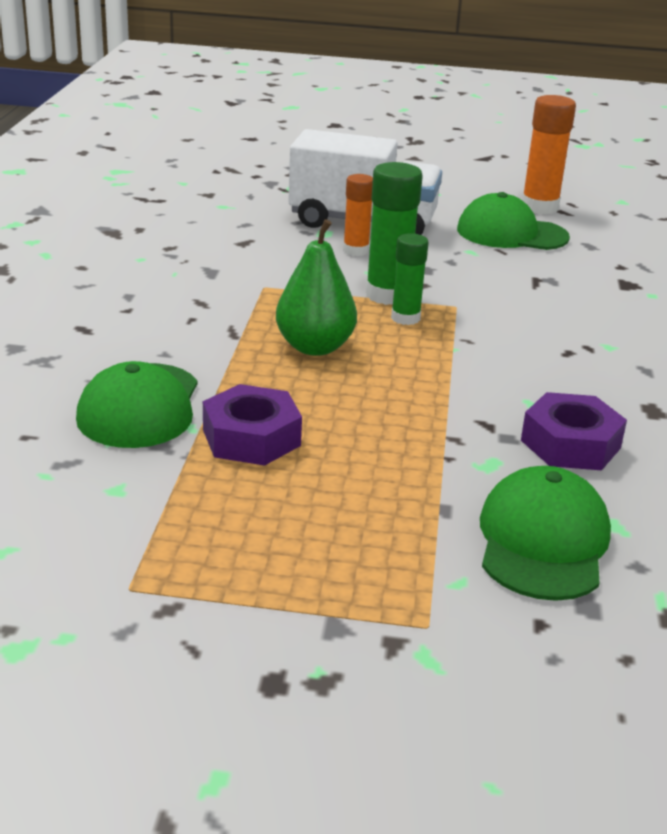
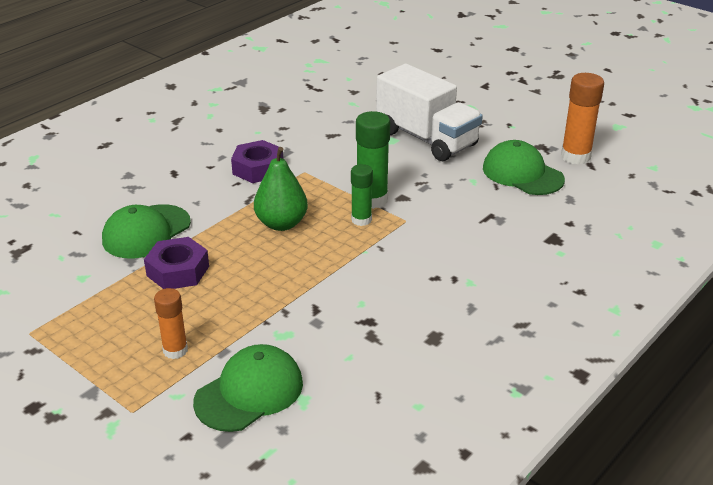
camera: 35 degrees right, 5 degrees up
(356, 250) = (394, 160): orange glue stick -> orange glue stick (175, 350)
(570, 444) = (347, 340): purple nut -> purple nut (258, 168)

